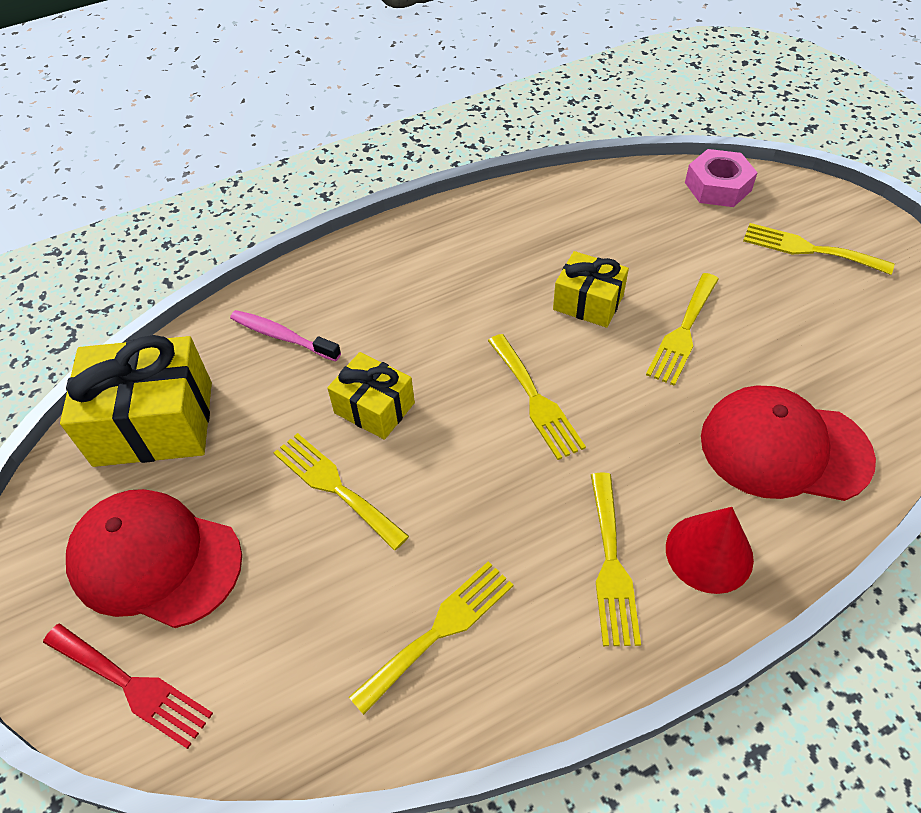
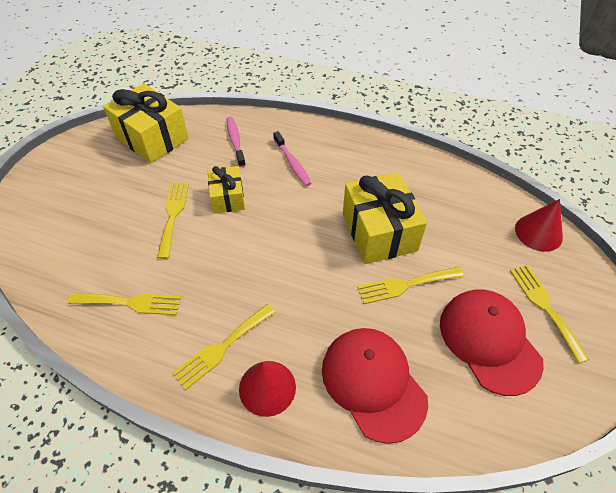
camera: 45 degrees right, 0 degrees up
(132, 686) = (30, 222): red fork -> none
(155, 560) = (89, 187): red cap -> red cap (489, 341)
(393, 306) = (292, 163): none -> pink toothbrush
(535, 400) = (292, 252): yellow fork -> none
(588, 302) = (379, 232): yellow gift -> yellow gift, size x1.73
(718, 186) = (538, 232): pink nut -> red cone

